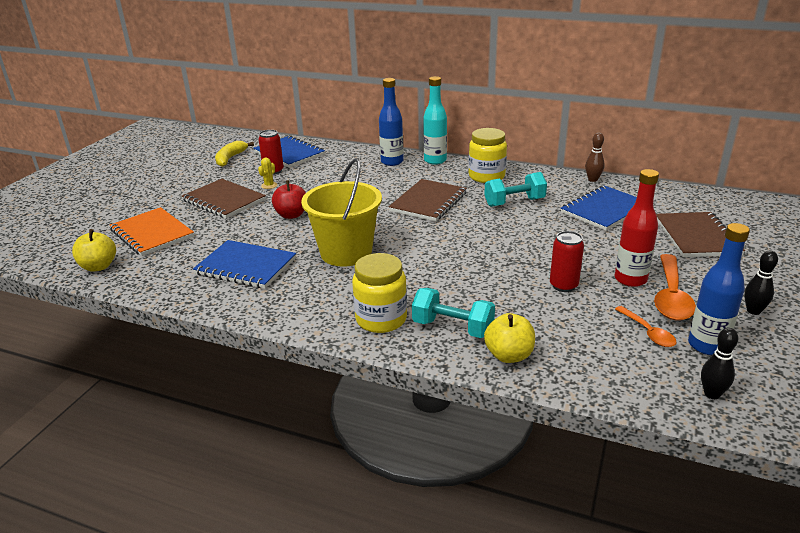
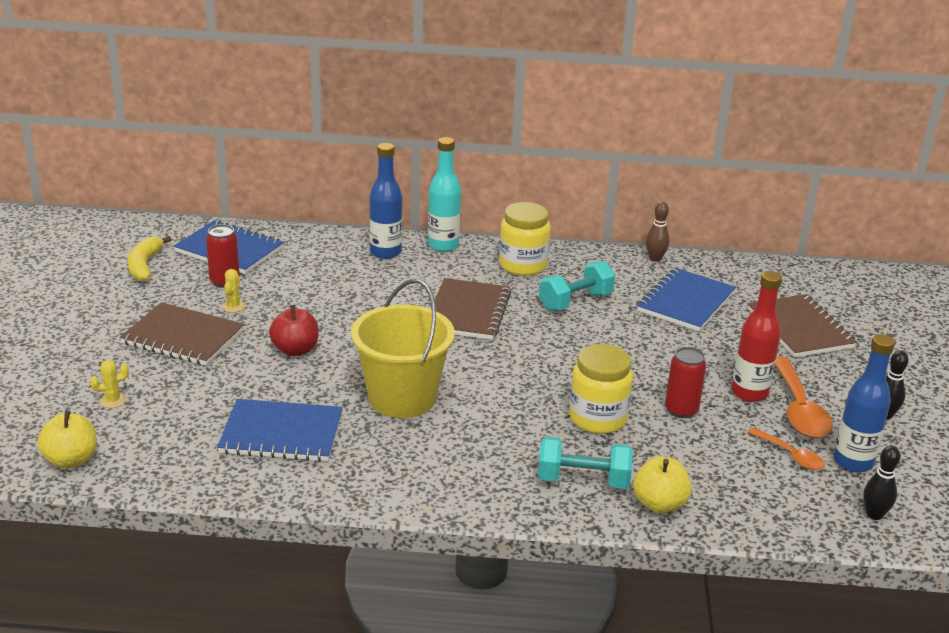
camera: 20 degrees left, 0 degrees up
(152, 233) = (113, 400): orange notebook -> yellow cactus
(381, 319) = (495, 481): yellow jar -> yellow jar (597, 418)

